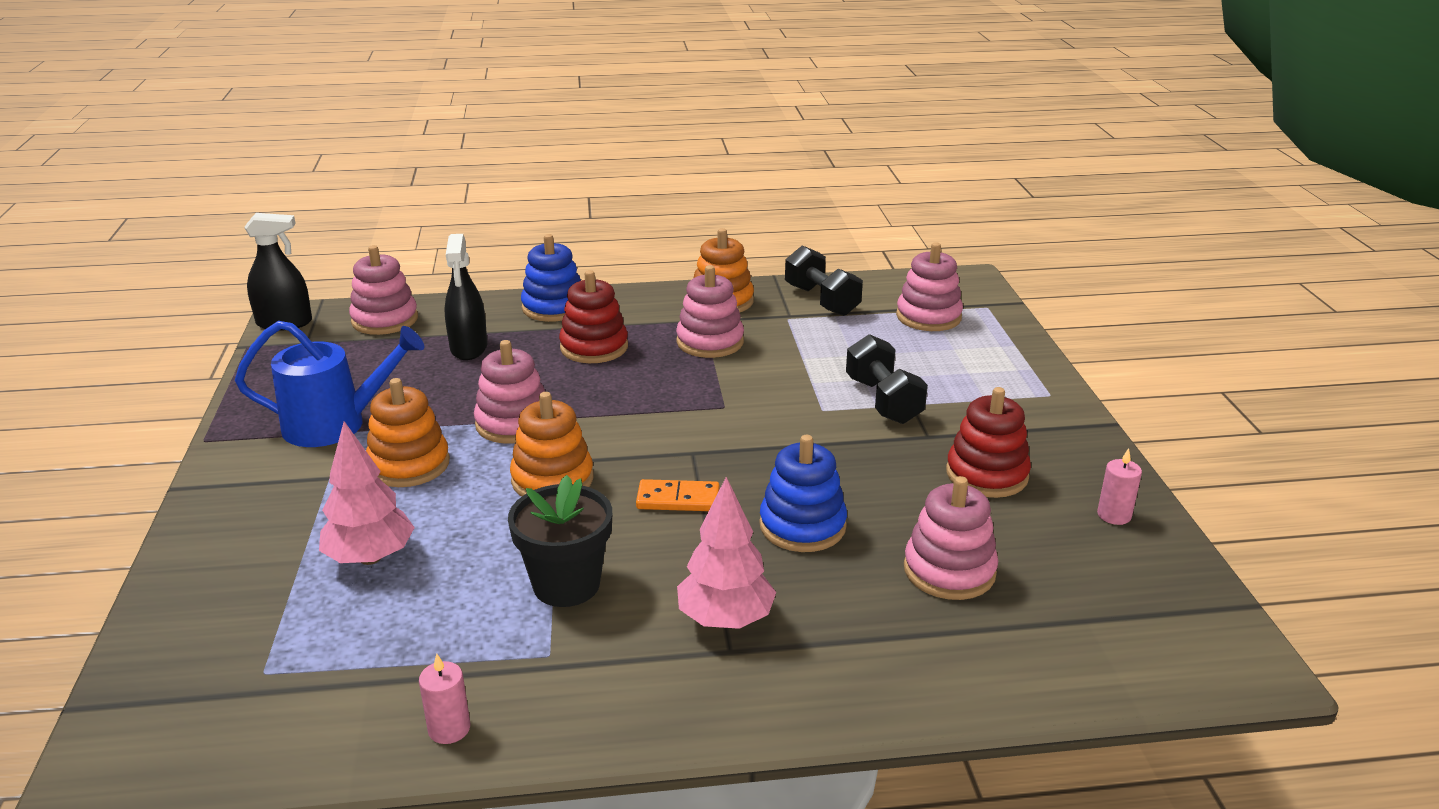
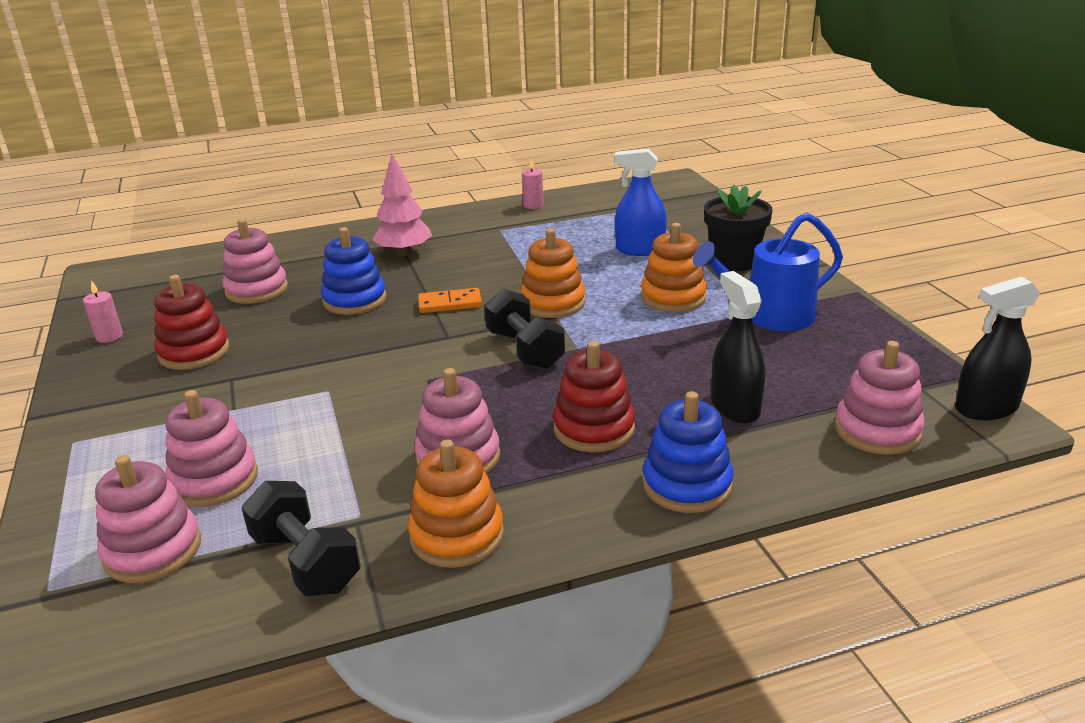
camera: 170 degrees right, 0 degrees up
(370, 557) = (640, 250): pink tree -> blue spray bottle
(513, 423) = (617, 337): pink stacking toy -> pink stacking toy (214, 480)
(566, 585) = (507, 254): black flower pot -> black flower pot (733, 262)
(883, 401) = (262, 408): black dumbbell -> black dumbbell (525, 350)

